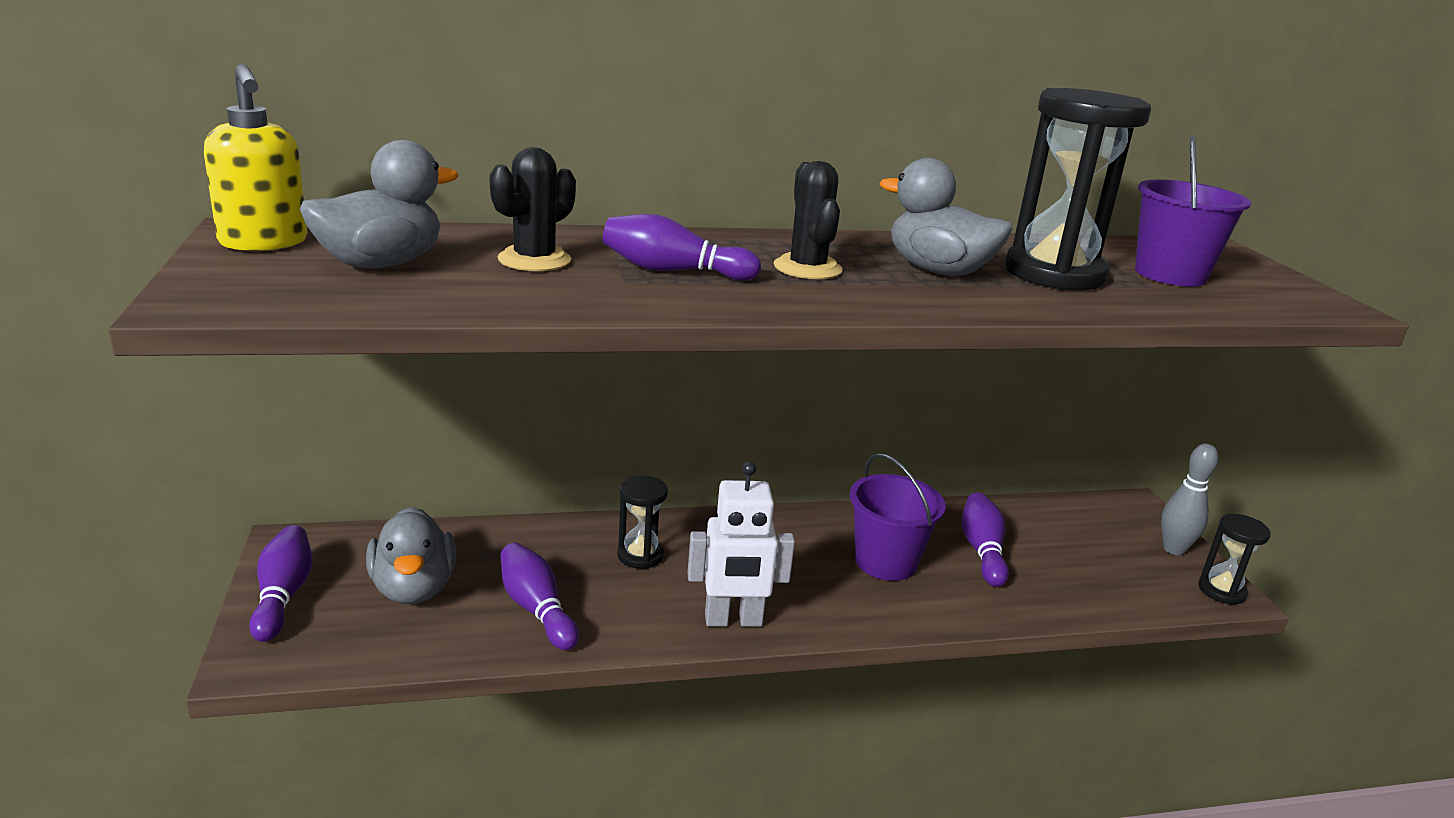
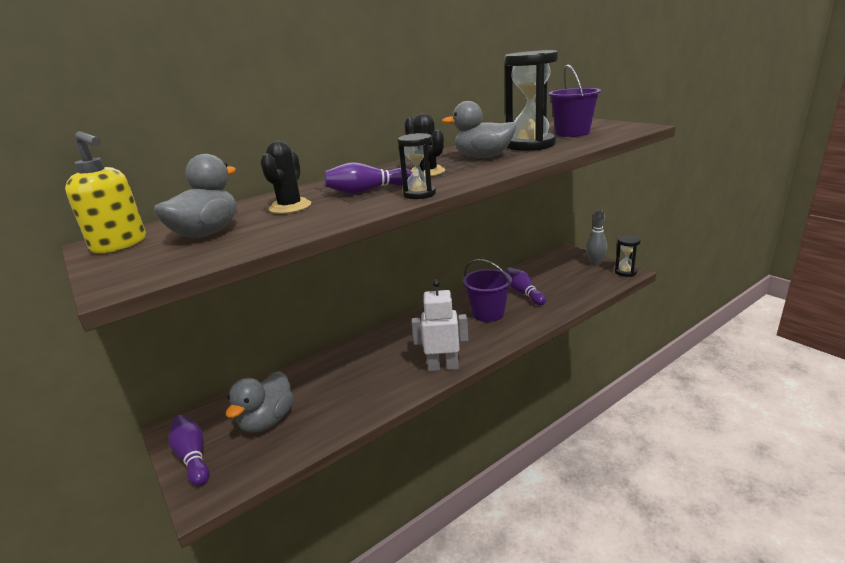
camera: 20 degrees left, 0 degrees up
(414, 588) = (267, 421): grey duck -> grey duck turned 60 degrees clockwise
(537, 609) = (343, 402): purple bowling pin -> none
(640, 555) = (374, 356): black hourglass -> black hourglass (419, 194)
(733, 621) = (443, 366): white robot -> white robot turned 150 degrees counterclockwise

